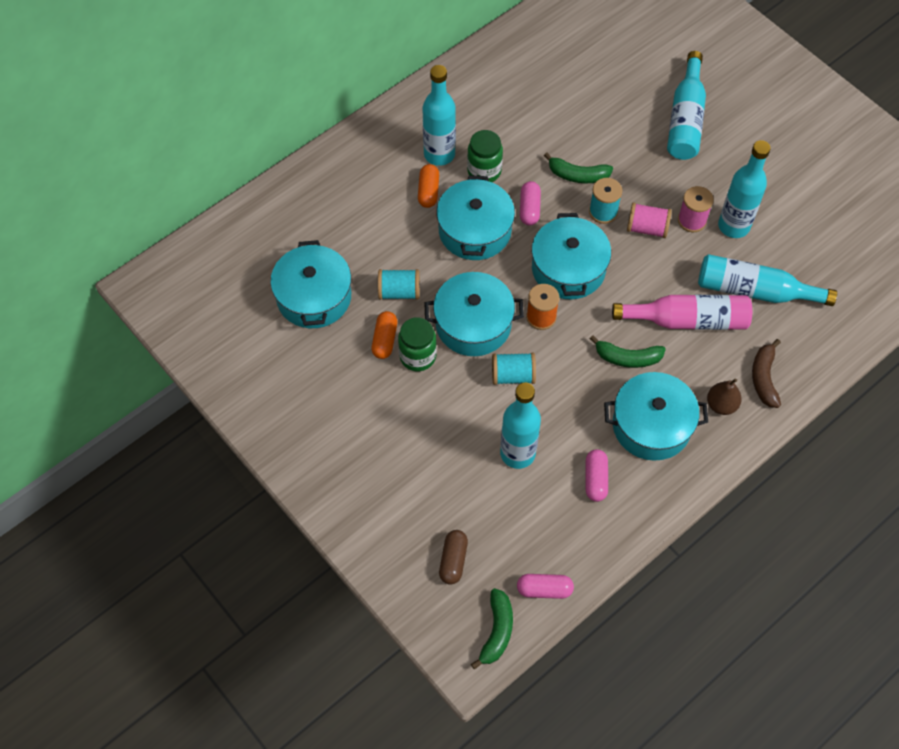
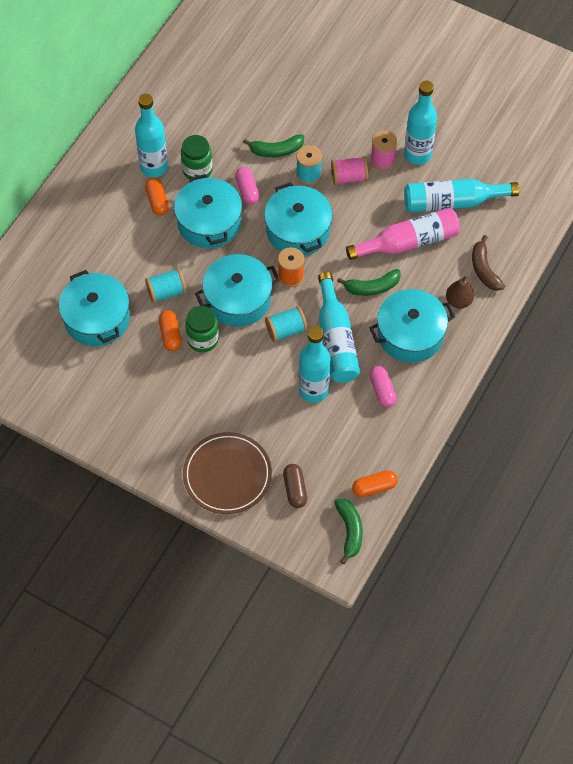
camera: 20 degrees left, 0 degrees up
(384, 518) = (227, 475): none -> brown plate
(544, 589) = (374, 487): pink capsule -> orange capsule
(685, 119) = (347, 77): turquoise bottle -> turquoise bottle (336, 339)

